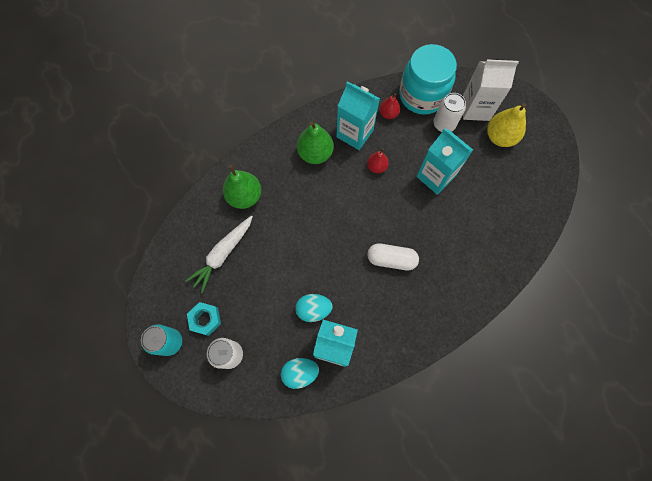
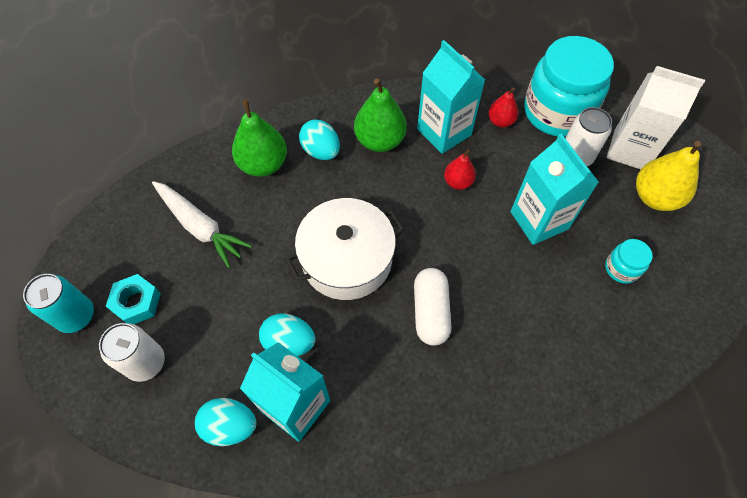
camera: 20 degrees right, 10 degrees down
(223, 254) = (200, 227): white carrot -> white carrot turned 105 degrees counterclockwise
(279, 174) = (321, 151): none -> turquoise egg
(327, 244) = (347, 259): none -> white pot
(391, 259) = (430, 312): white capsule -> white capsule turned 60 degrees clockwise
(494, 192) = (621, 268): none -> turquoise jar

